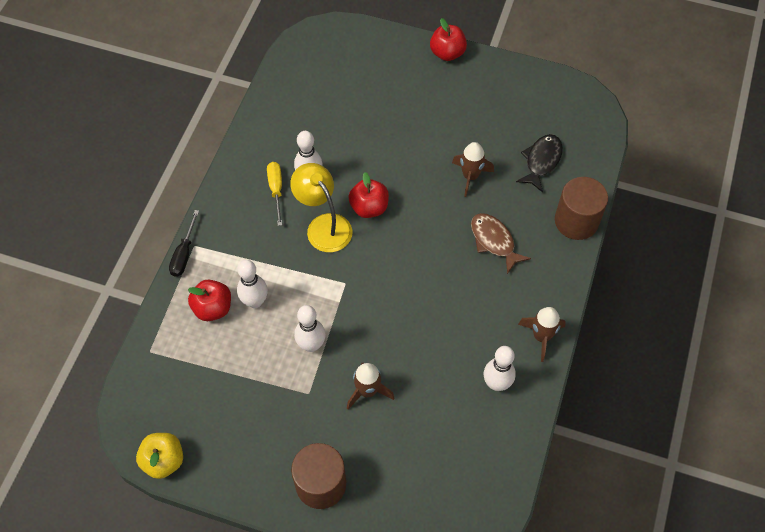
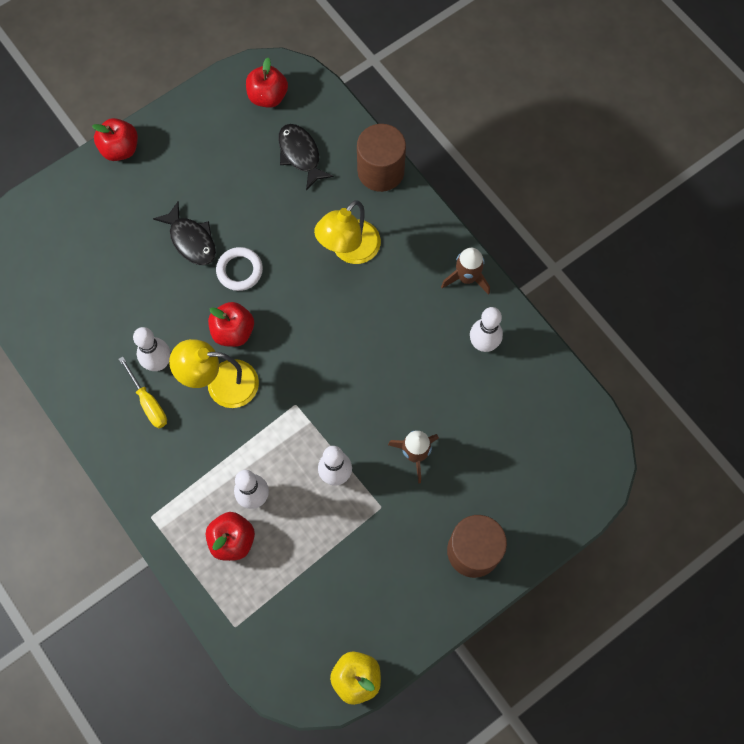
camera: 55 degrees left, 10 degrees up
(184, 254) = (152, 532): black screwdriver -> none
(276, 190) = (148, 402): yellow screwdriver -> yellow screwdriver turned 150 degrees counterclockwise
(416, 137) = (191, 240): none -> black fish
(418, 181) = (239, 270): none -> white ring
(470, 176) = (269, 223): brown rocket -> none
(494, 241) = (349, 250): brown fish -> yellow lamp
(568, 112) = (268, 97): none -> red apple

